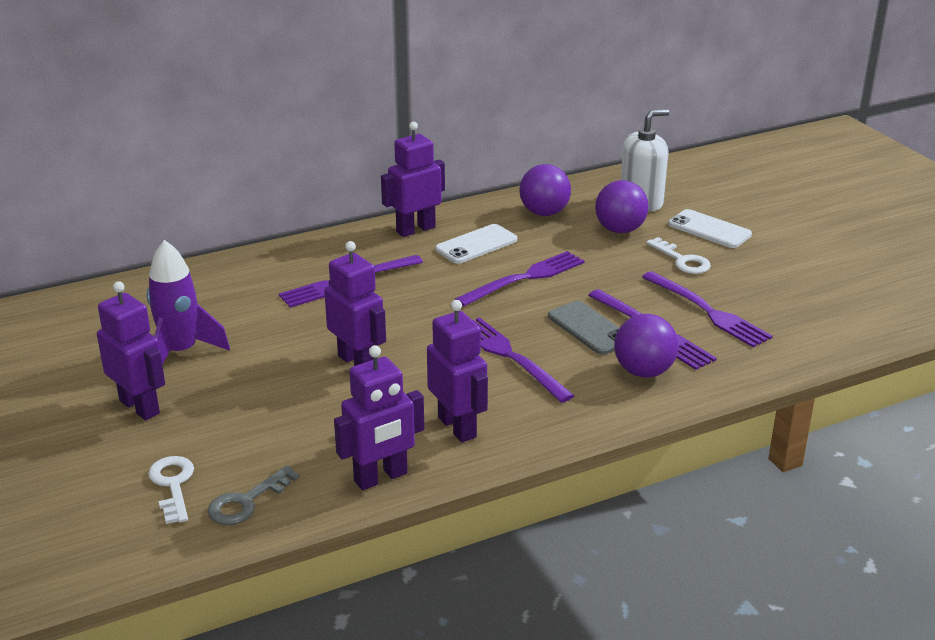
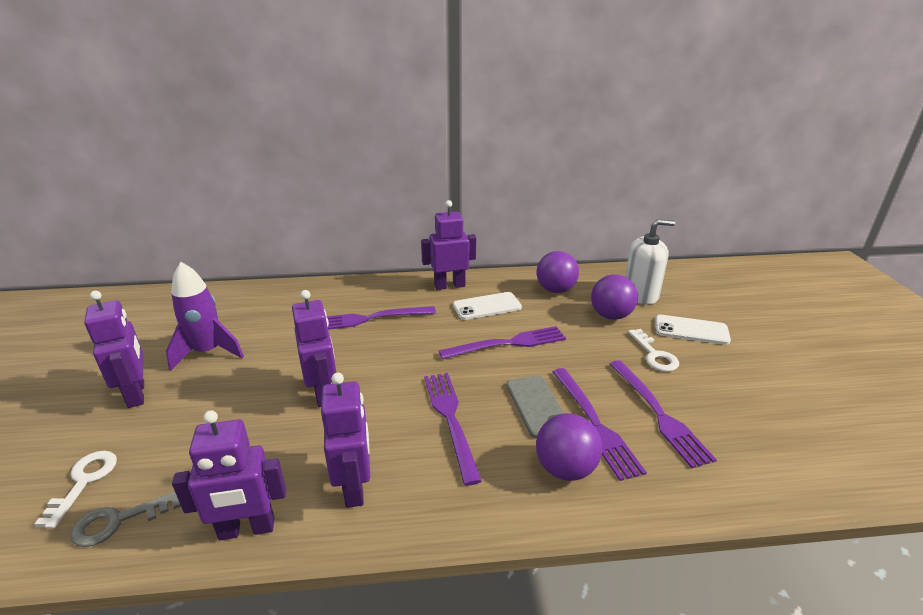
camera: 20 degrees right, 0 degrees up
(709, 229) = (691, 330): white phone -> white phone turned 45 degrees counterclockwise

